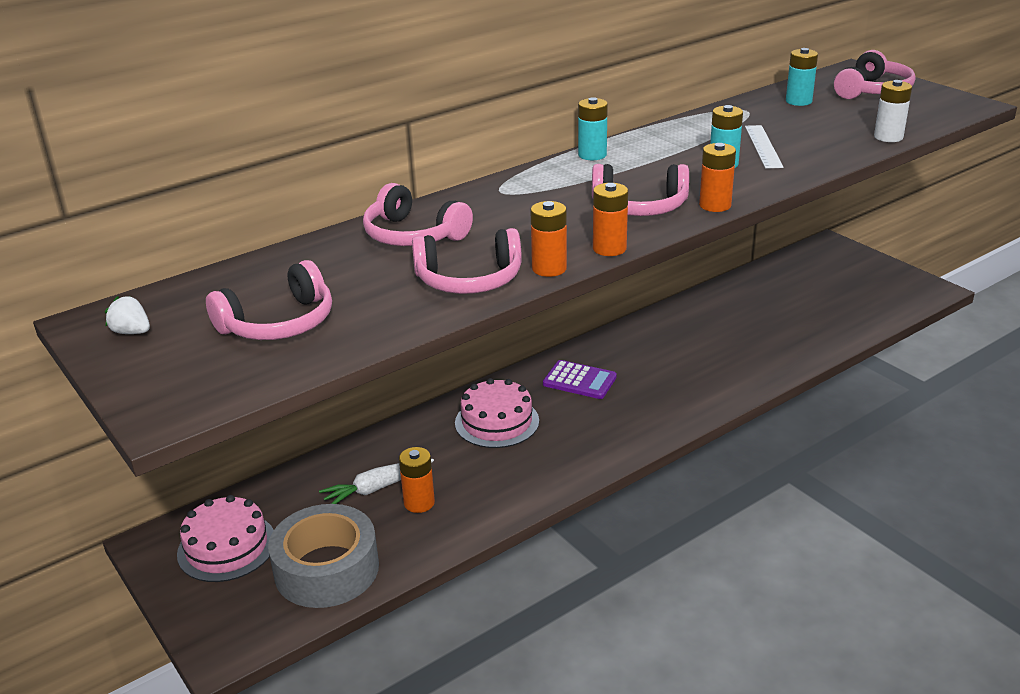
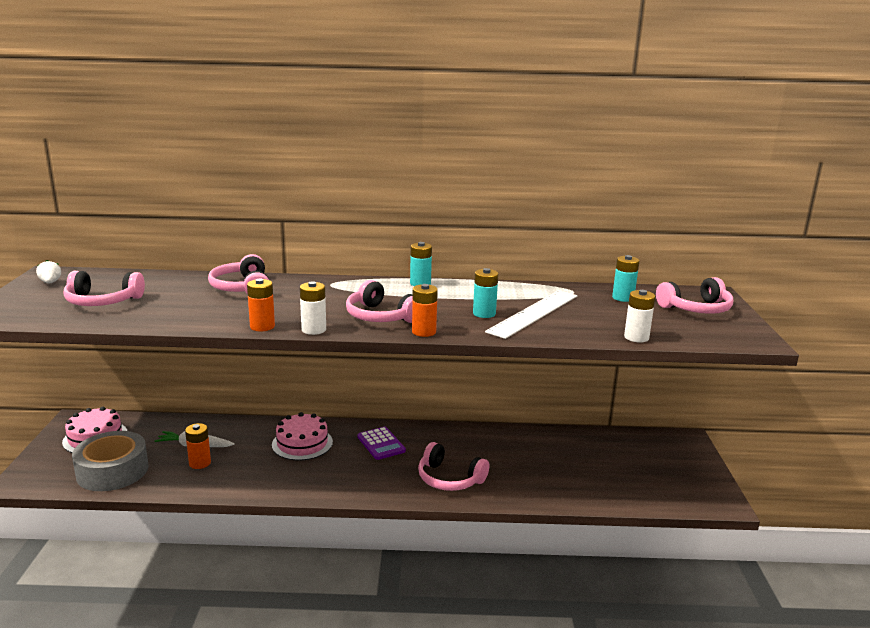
camera: 35 degrees right, 10 degrees down
(469, 279) = (216, 316): pink headphones -> pink headphones (449, 478)
(609, 248) = (313, 330): orange battery -> white battery
(763, 146) = (534, 313): white ruler -> white ruler, size x1.62

